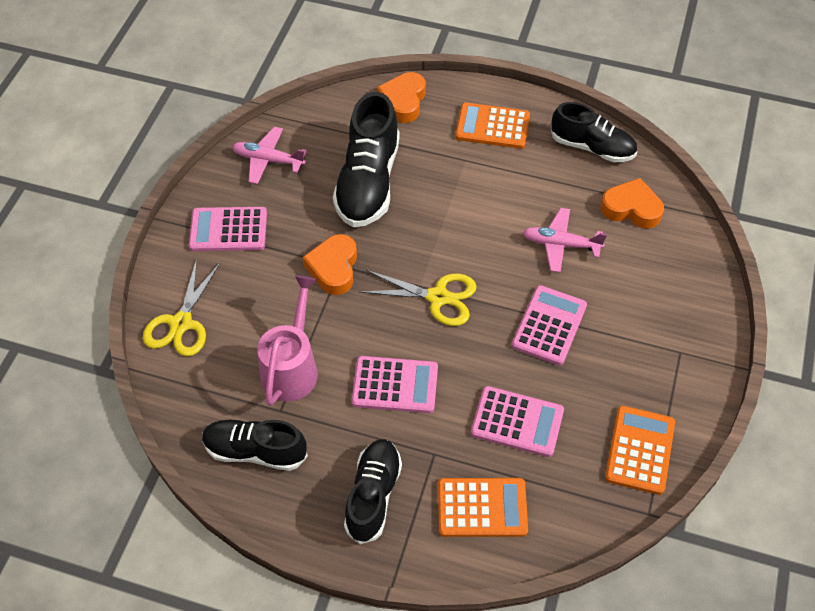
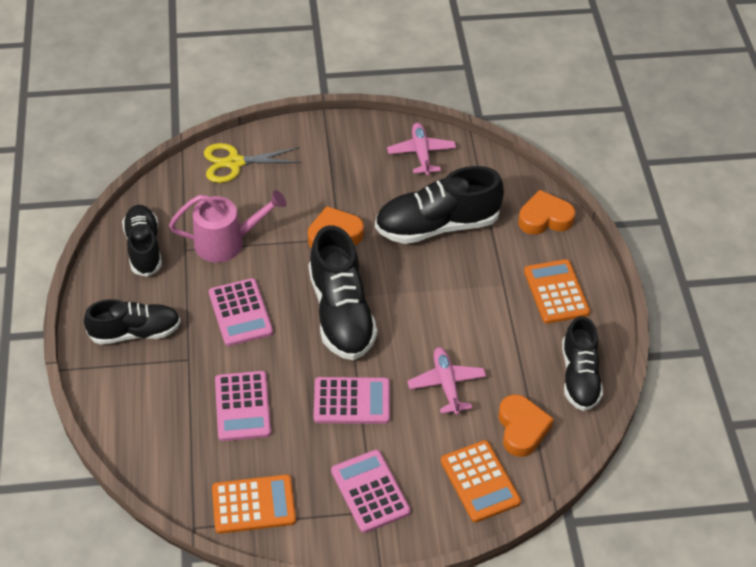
camera: 65 degrees right, 5 degrees down
(228, 230) = (336, 156): pink calculator -> pink calculator (370, 491)
(438, 297) = (341, 313): yellow scissors -> black shoe
(482, 508) = (152, 406): orange calculator -> orange calculator (480, 481)

